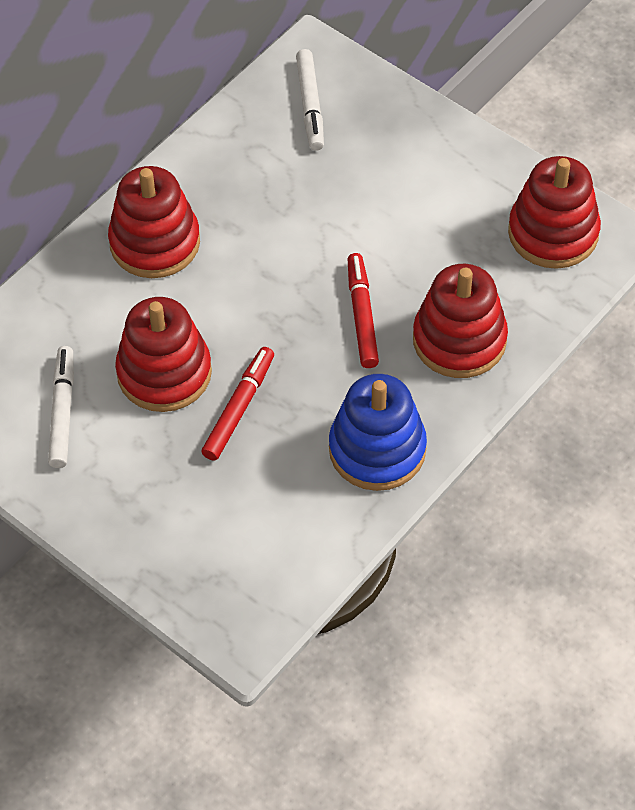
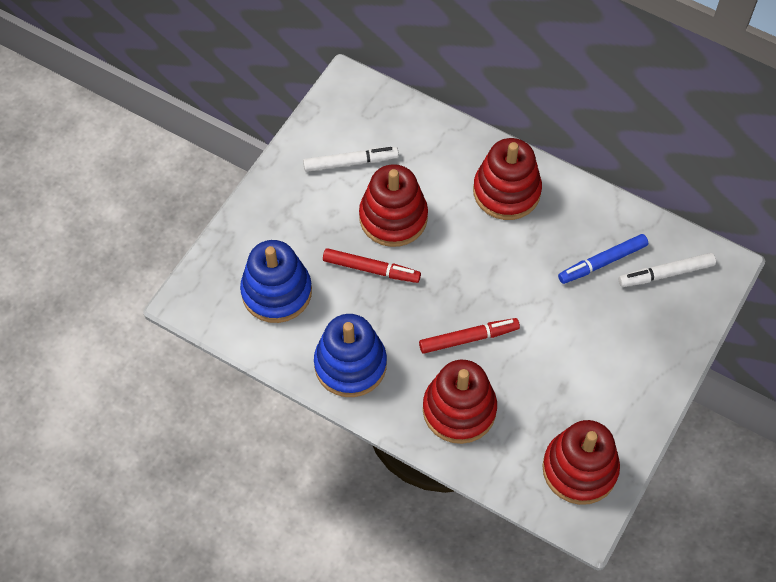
camera: 80 degrees right, 5 degrees up
(251, 524) = (276, 292): none -> blue stacking toy
(281, 163) = (602, 262): none -> blue marker

